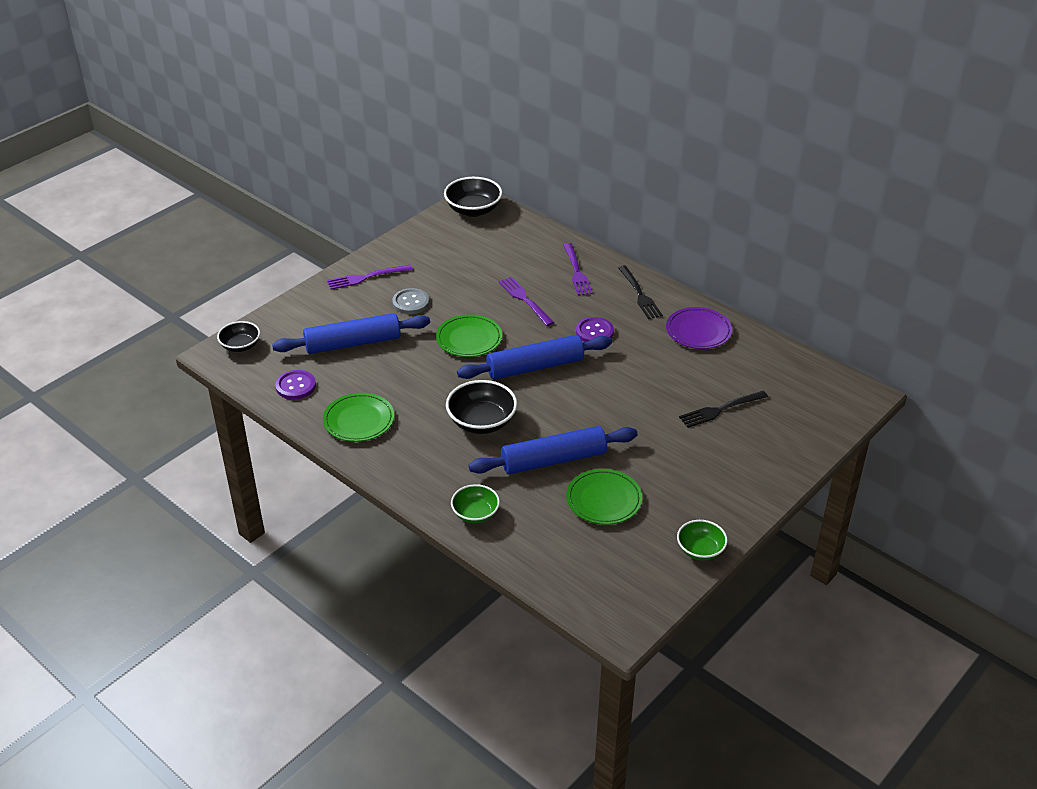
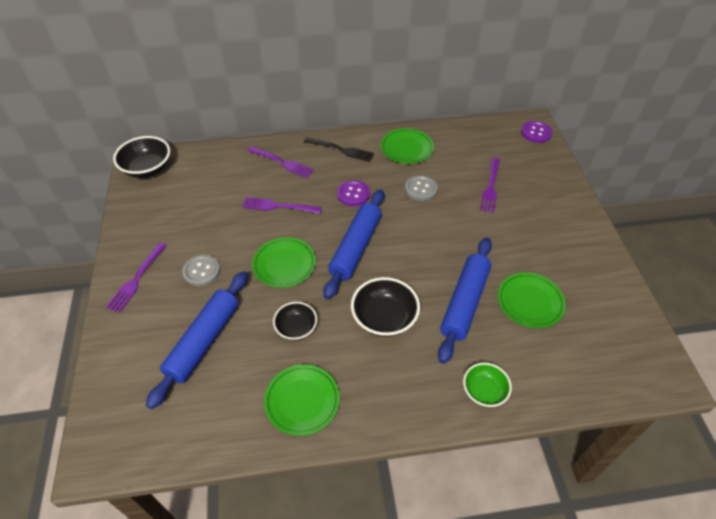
camera: 50 degrees left, 10 degrees up
(240, 346) = (106, 431): black bowl -> black bowl (296, 328)
(295, 386) = (209, 421): purple button -> purple button (536, 133)
(656, 367) = (421, 189): none -> grey button
(698, 331) = (406, 148): purple plate -> green plate
(700, 550) = (618, 284): green bowl -> none
(720, 410) = (490, 187): black fork -> purple fork

